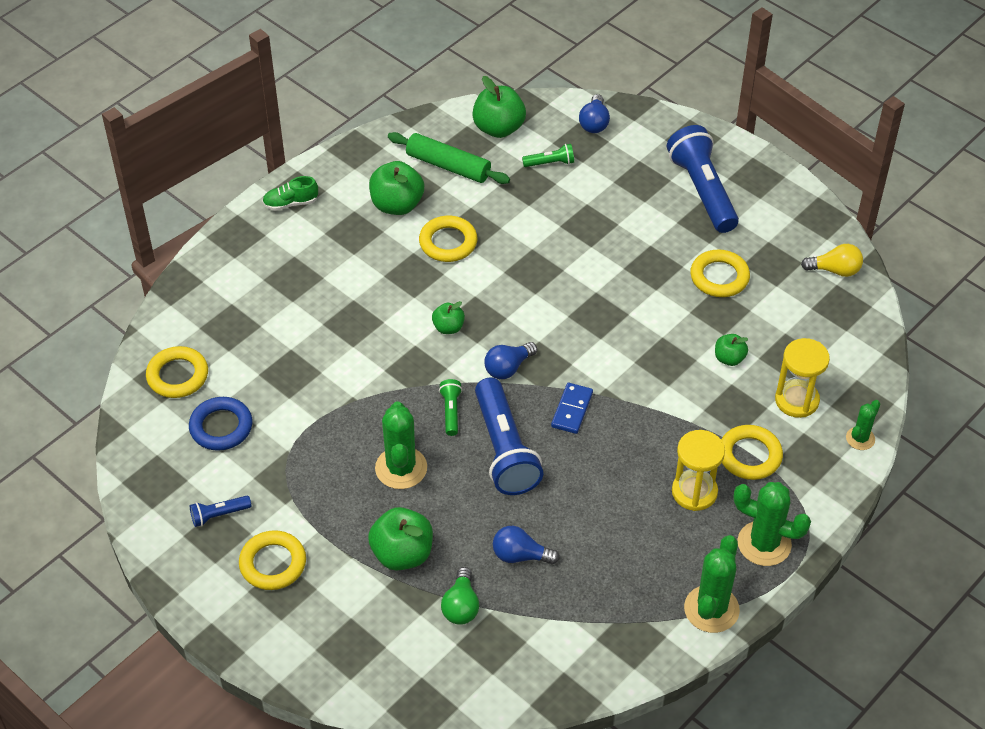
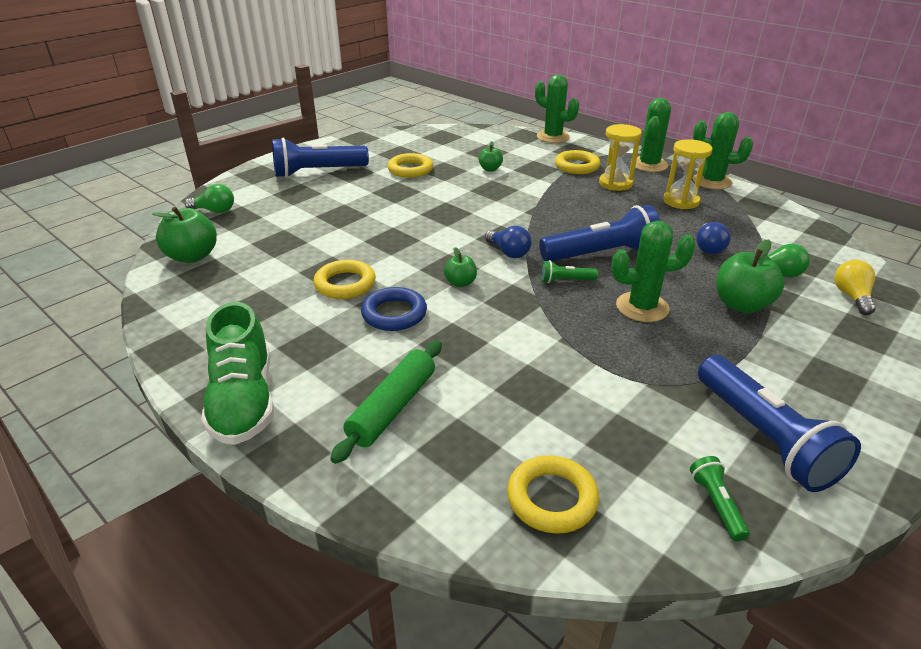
camera: 90 degrees left, 15 degrees down
(219, 515) = (763, 437): blue flashlight -> blue flashlight, size x2.22
(221, 427) = (629, 445): blue ring -> blue ring (394, 314)
(273, 563) = (804, 388): yellow ring -> none
(290, 203) = (244, 401): green shoe -> green shoe, size x1.99
(397, 205) = (279, 316): green apple -> none
(448, 166) = (232, 285): green rolling pin -> green rolling pin (392, 407)
(550, 163) = (256, 231): green flashlight -> green flashlight (716, 504)
(572, 410) = (550, 225): blue domino -> none
(594, 123) = (214, 211): blue light bulb -> green light bulb
(796, 400) = (525, 151): yellow hourglass -> yellow hourglass (681, 201)
(835, 270) = (409, 137): yellow light bulb -> yellow light bulb (851, 297)
(860, 438) = (553, 137): green cactus -> green cactus, size x1.77

